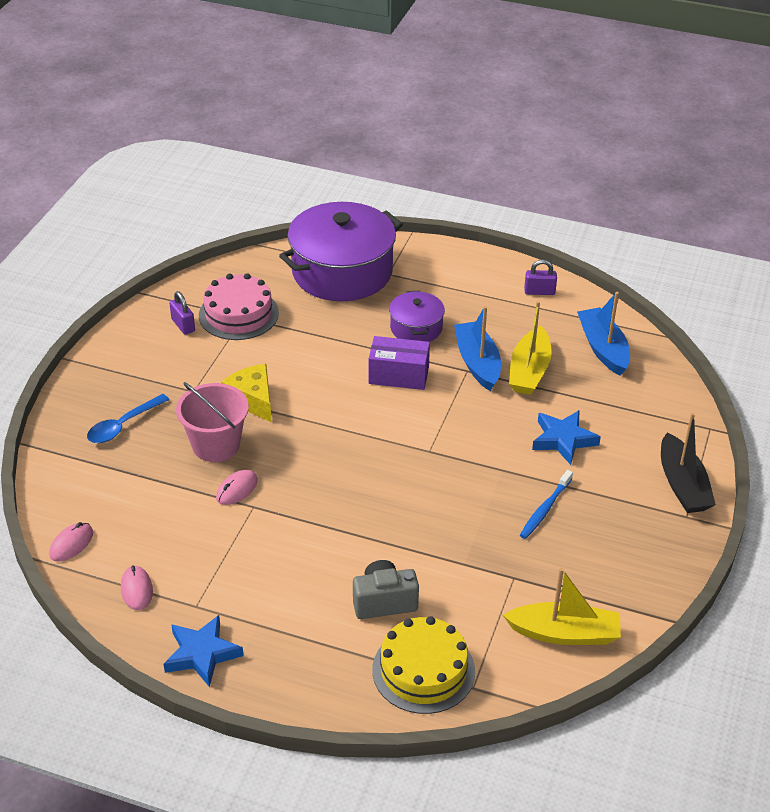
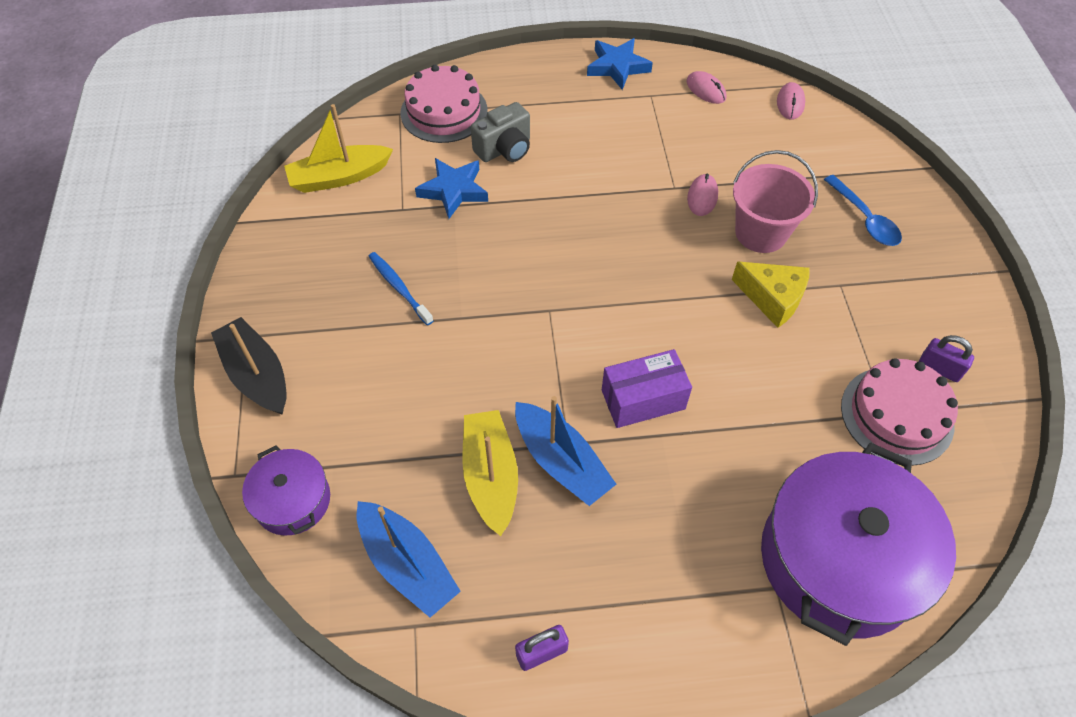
camera: 155 degrees right, 15 degrees up
(123, 425) = (865, 219): blue spoon -> blue spoon turned 135 degrees clockwise
(416, 328) = (671, 490): purple pot -> purple pot (292, 500)
(423, 670) = (444, 111): yellow cake -> pink cake
(545, 509) = (399, 287): blue toothbrush -> blue toothbrush turned 45 degrees counterclockwise
(563, 440) = (409, 383): blue star -> blue star (453, 190)

